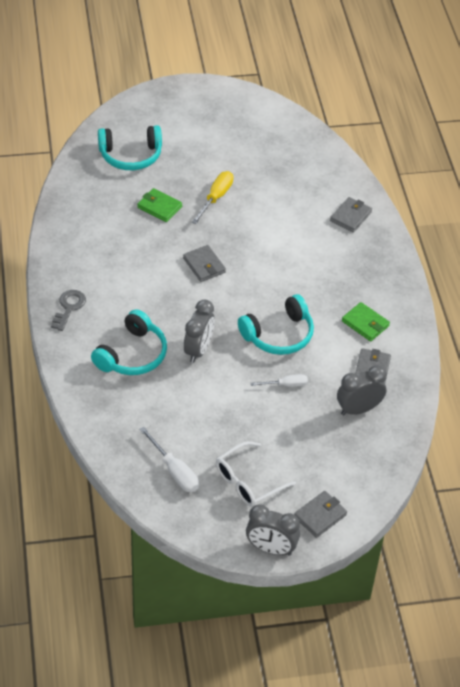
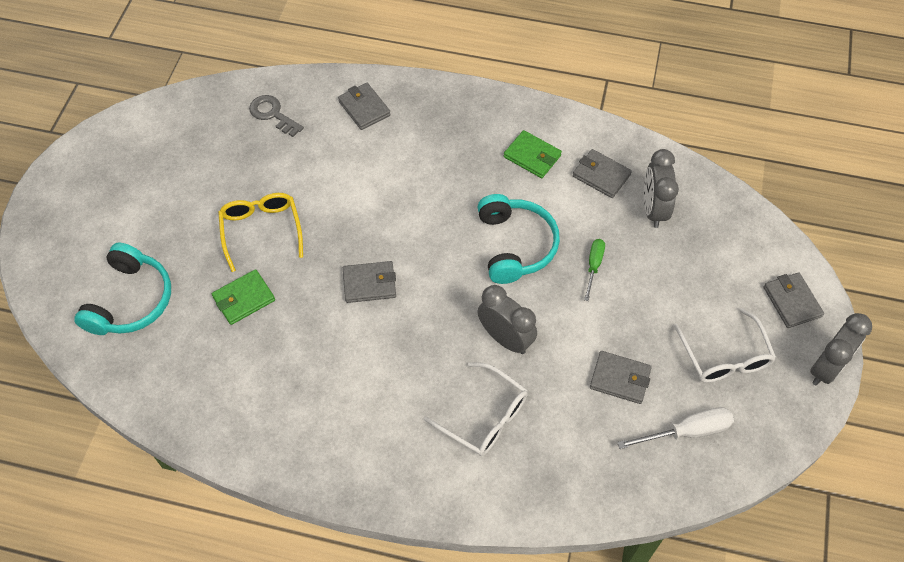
camera: 65 degrees left, 10 degrees up
(69, 307) = (370, 469): grey key -> grey key (273, 114)
(133, 355) = (484, 417): turquoise headphones -> white glasses
(198, 422) = (620, 379): none -> grey wallet
(216, 198) = (261, 230): yellow screwdriver -> yellow glasses
(286, 385) = (593, 266): white screwdriver -> green screwdriver
(365, 323) = (532, 156): green wallet -> green wallet turned 60 degrees clockwise

